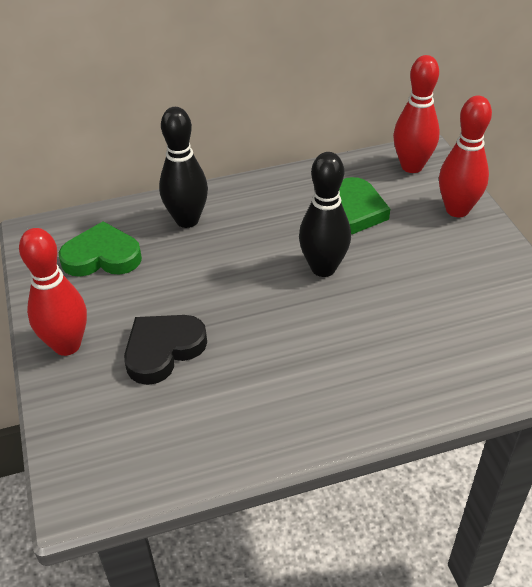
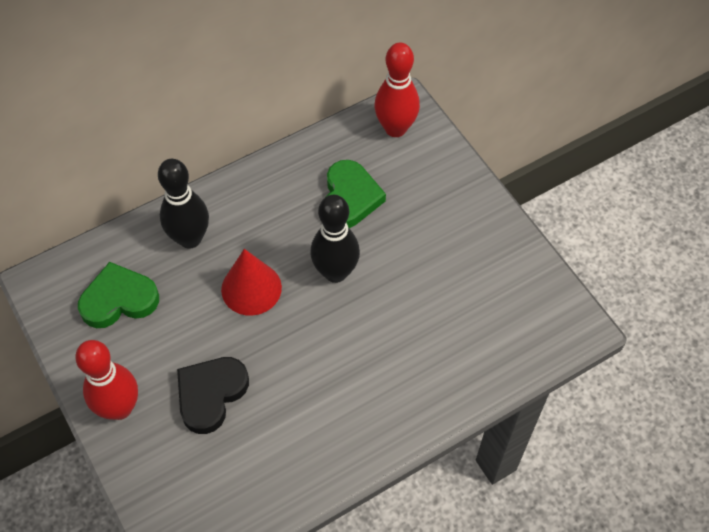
camera: 15 degrees left, 15 degrees up
(234, 268) = (251, 288): none -> red cone
(457, 210) = (447, 177): red bowling pin -> none

